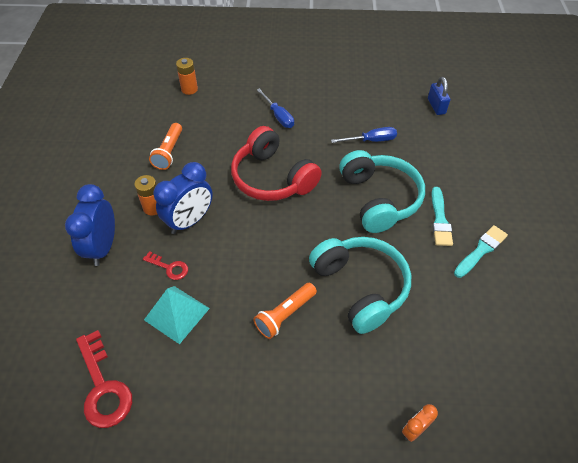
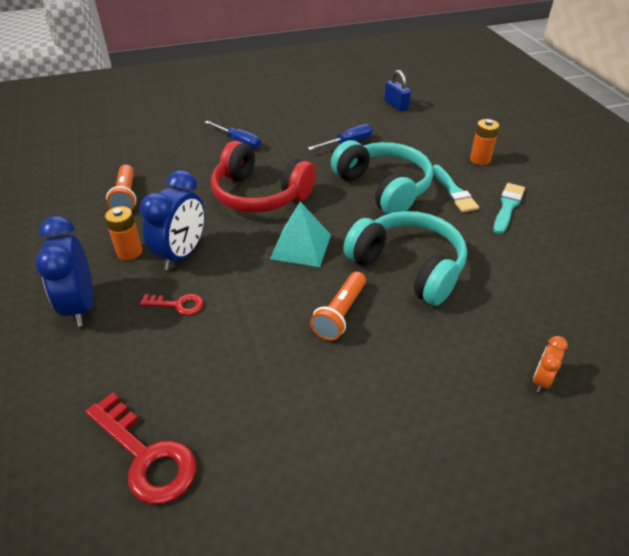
camera: 20 degrees left, 10 degrees down
(177, 314) = (209, 348): turquoise pyramid -> turquoise pyramid (301, 246)
(189, 89) = (124, 138): orange battery -> orange battery (480, 159)

